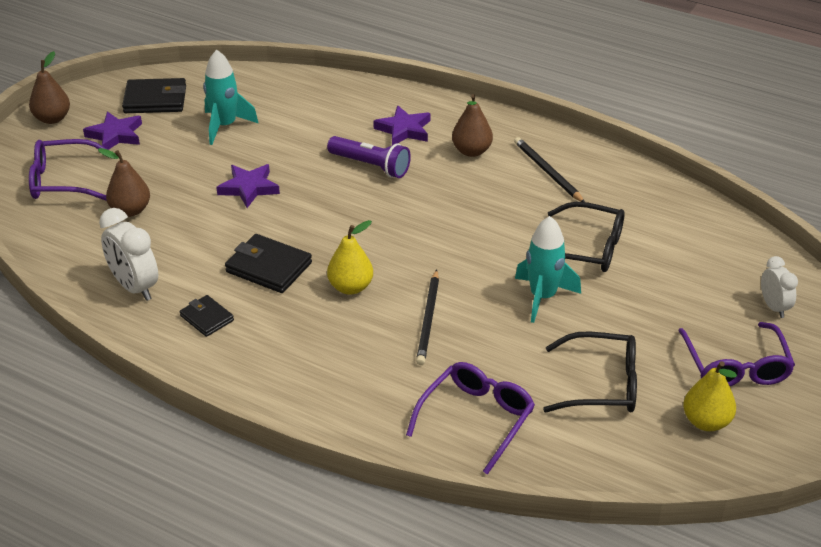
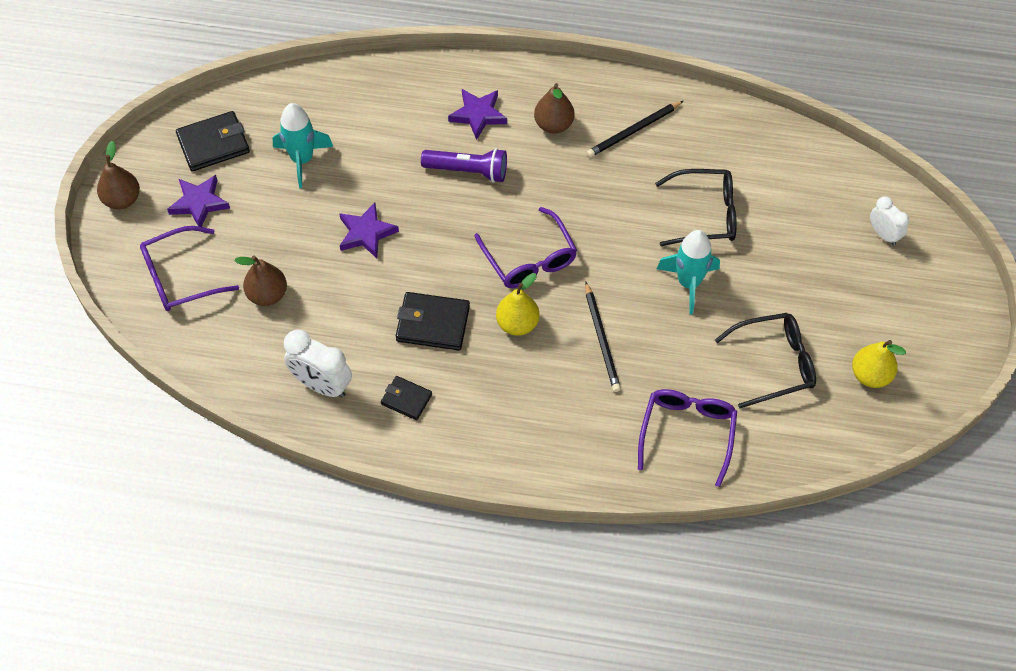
camera: 20 degrees left, 20 degrees up
(547, 172) = (633, 131): black pencil -> black pencil turned 75 degrees counterclockwise
(735, 366) = (874, 309): purple glasses -> purple glasses (529, 258)

